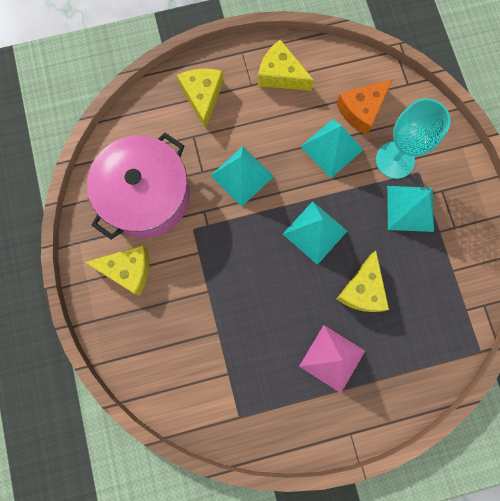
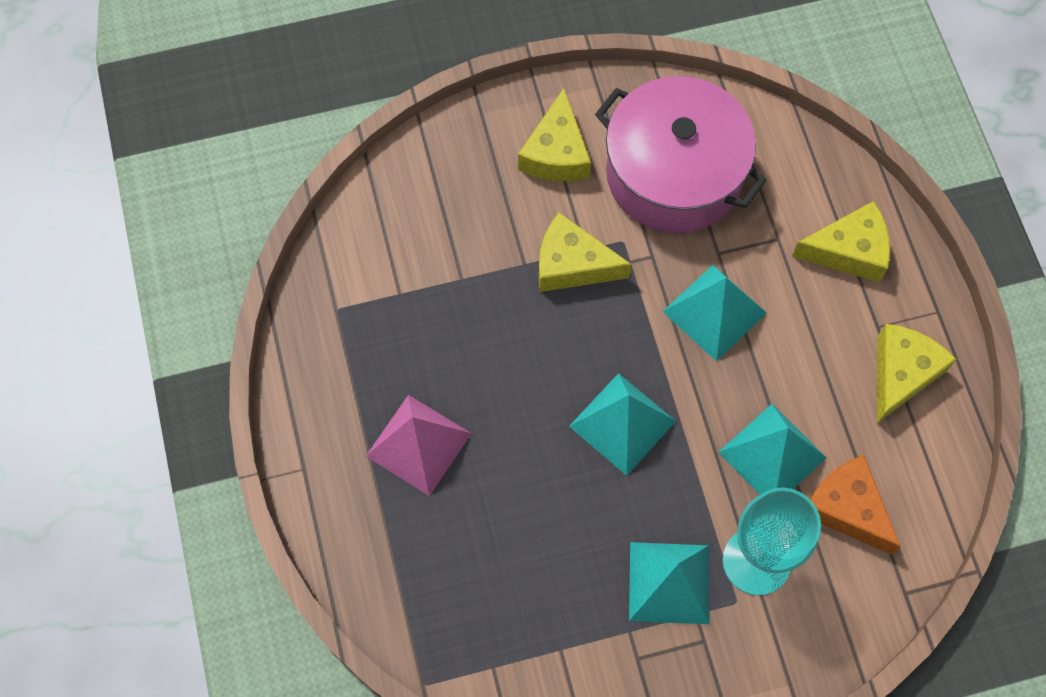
camera: 90 degrees right, 10 degrees down
(362, 290) = (527, 496): yellow cheese -> yellow cheese (572, 264)

